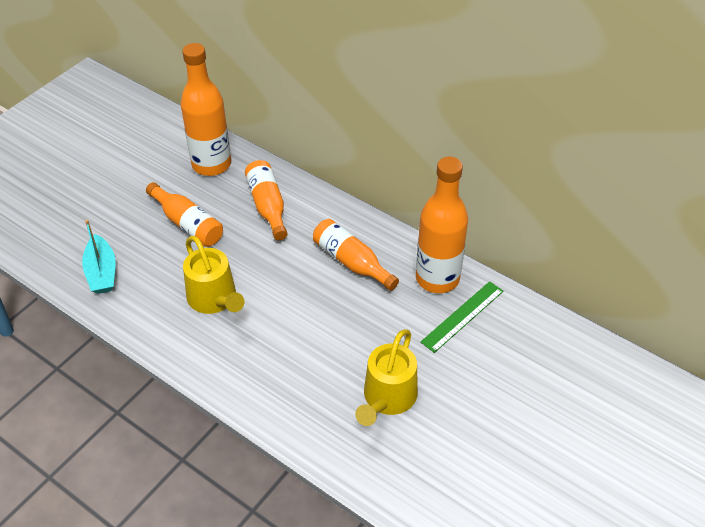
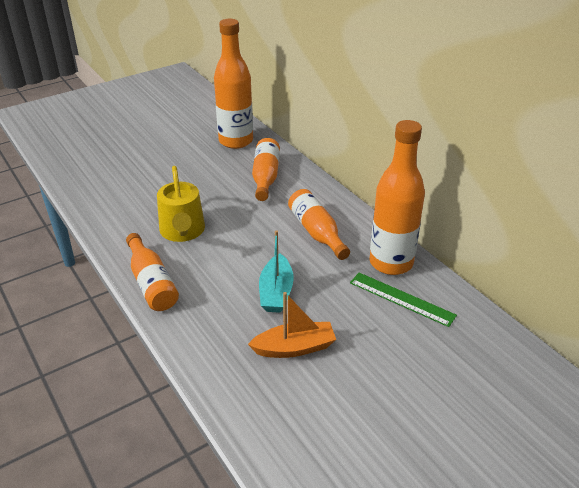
camera: 20 degrees right, 10 degrees down
(102, 272) = (105, 193): turquoise boat -> turquoise boat (276, 292)
(187, 224) = (193, 175): orange bottle -> orange bottle (152, 283)
(387, 398) = (294, 348): yellow watering can -> orange boat
(462, 316) = (401, 299): green ruler -> green ruler turned 60 degrees clockwise

